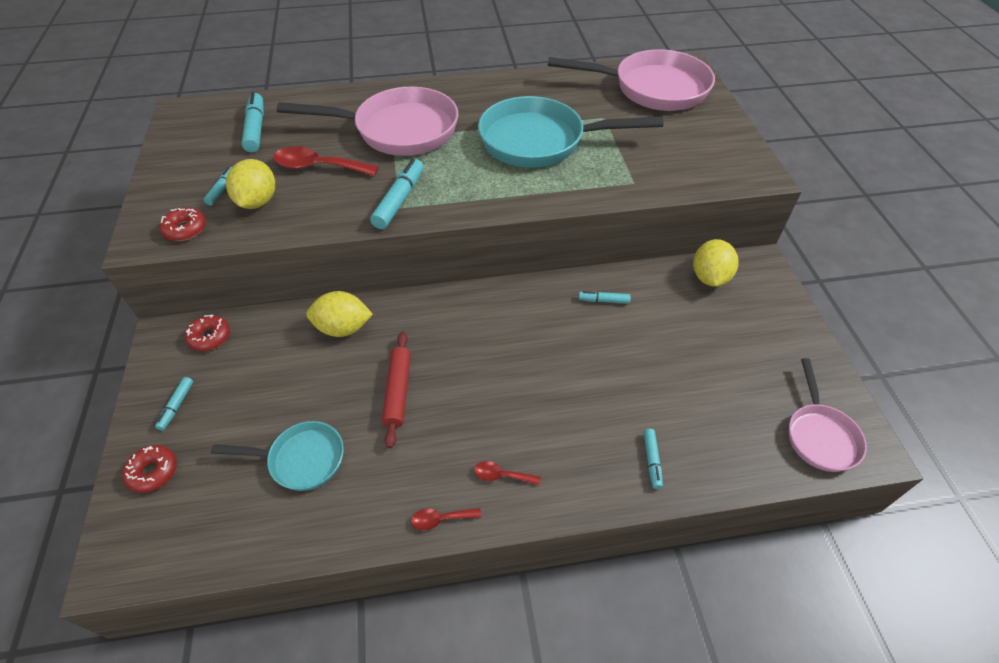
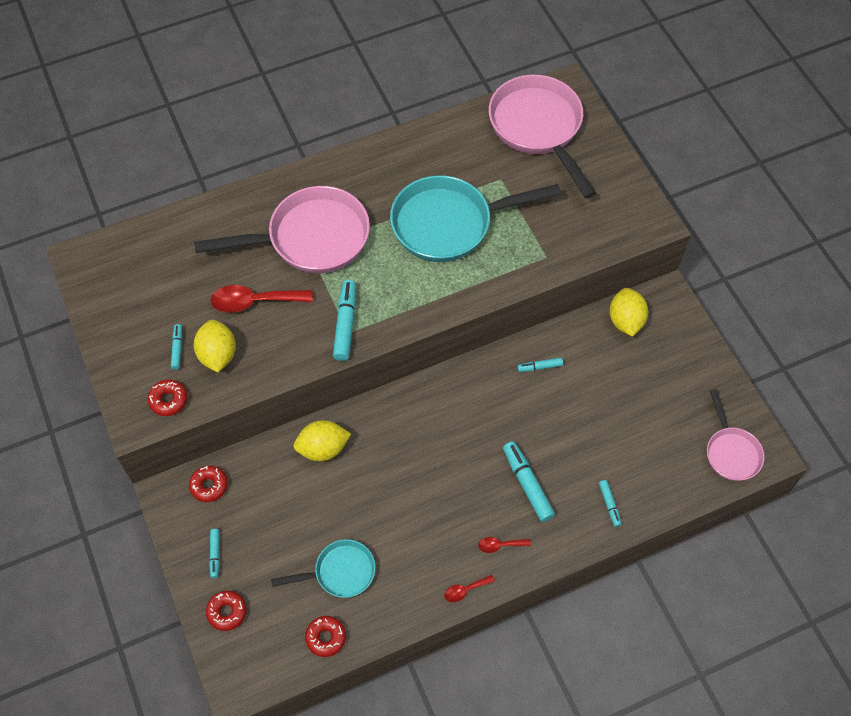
camera: 15 degrees left, 10 degrees up
(248, 533) = (326, 637): none -> red donut
(256, 129) = (170, 267): turquoise marker -> turquoise marker (527, 484)
(397, 391) = (393, 496): red rolling pin -> none
(652, 89) = (538, 128): pink pan -> pink pan turned 105 degrees counterclockwise

